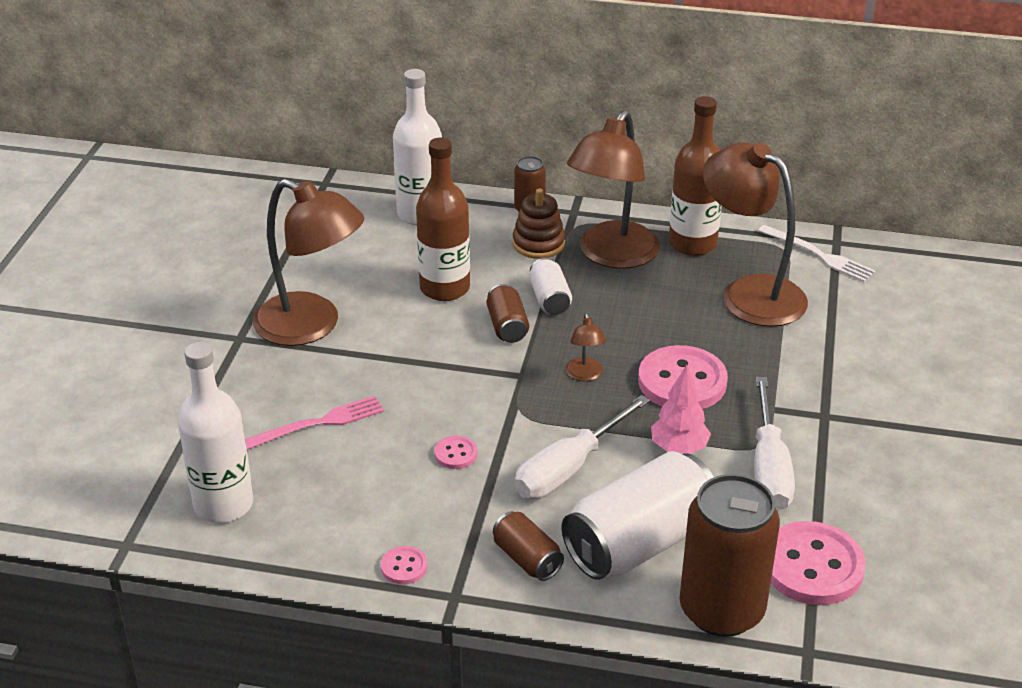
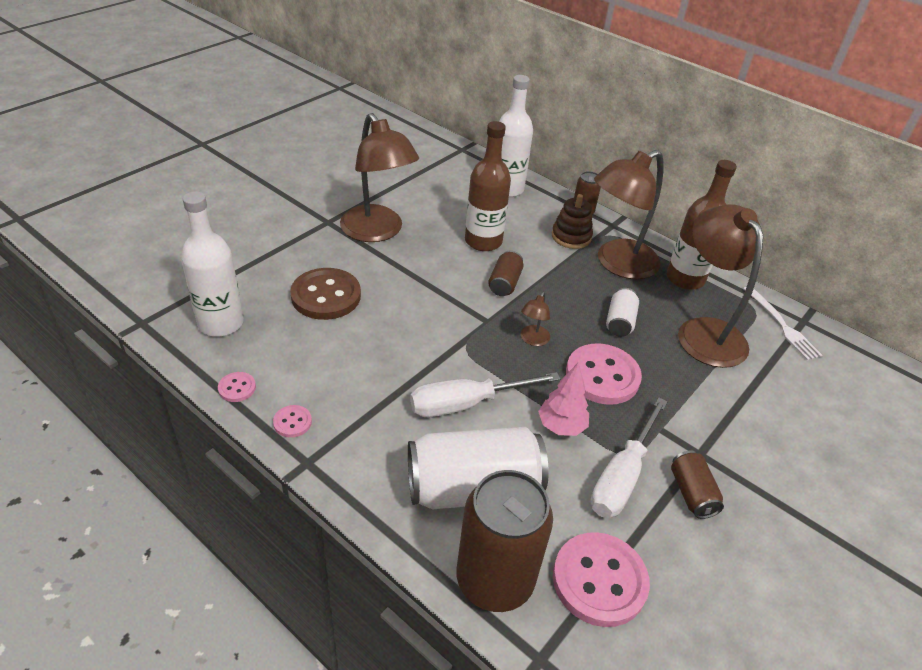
camera: 25 degrees right, 5 degrees up
(318, 423) = (326, 296): pink fork -> brown button
(455, 454) = (396, 356): pink button -> pink button (237, 388)
(527, 559) = (381, 459): brown can -> brown can (691, 493)
(549, 299) = (549, 277): white can -> white can (619, 322)

